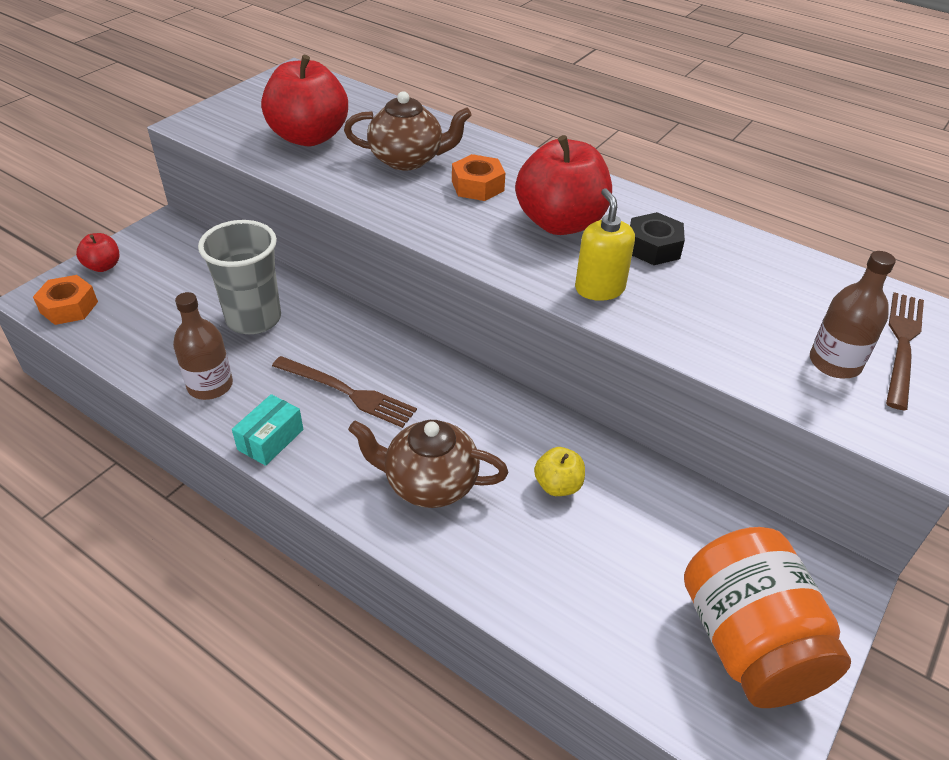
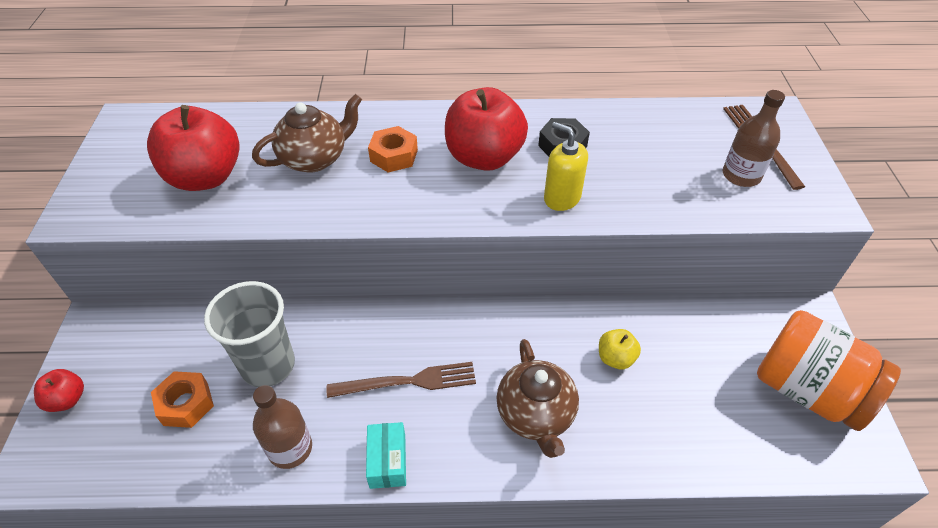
camera: 35 degrees left, 5 degrees up
(69, 307) = (73, 461): orange nut -> orange nut (186, 404)
(429, 483) = (536, 415): brown teapot -> brown teapot turned 75 degrees counterclockwise

